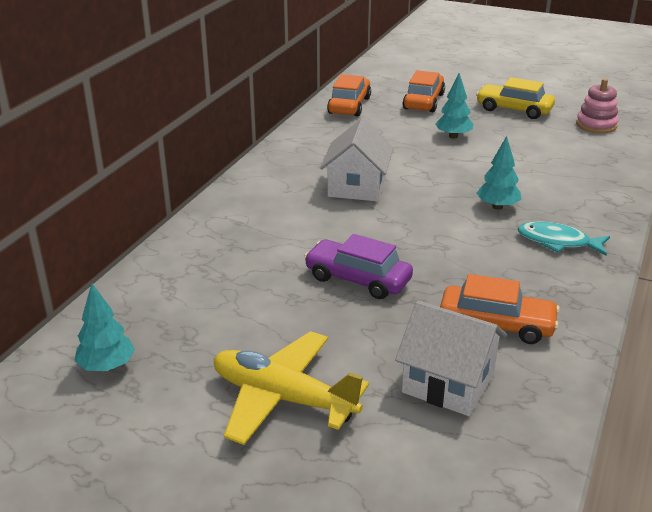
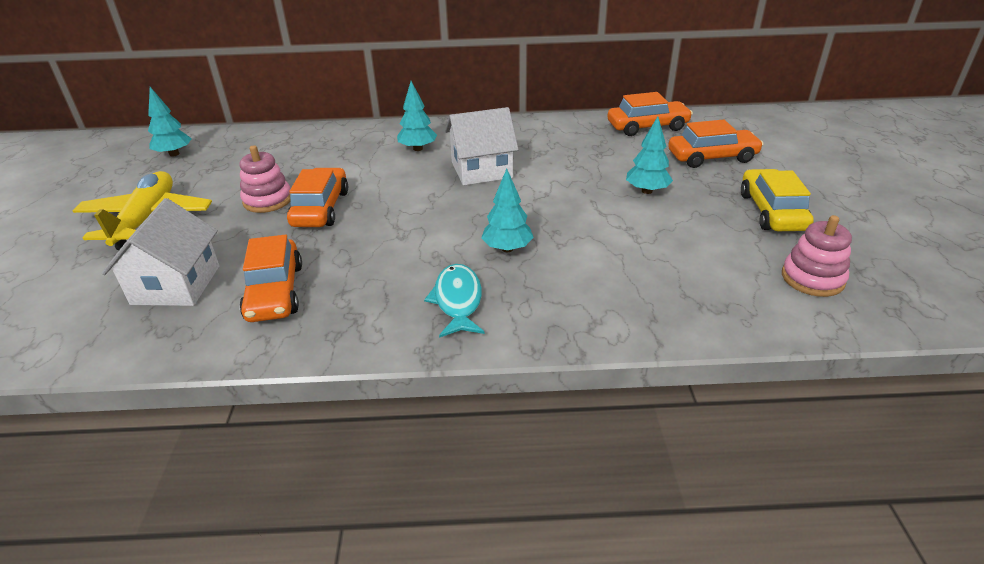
camera: 65 degrees right, 5 degrees up
(279, 206) = (418, 149): none -> turquoise tree
(311, 308) = (267, 200): none -> pink stacking toy
(358, 279) = (321, 208): purple car -> orange car

